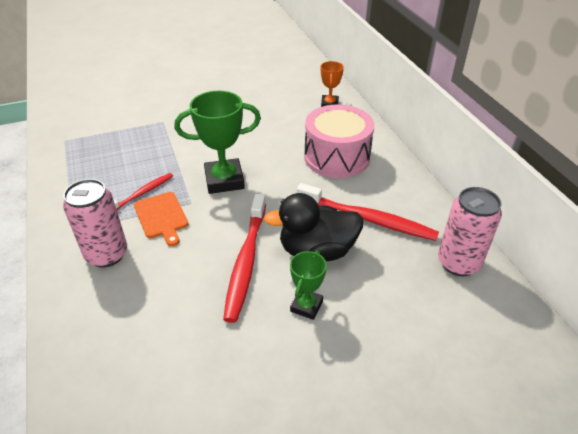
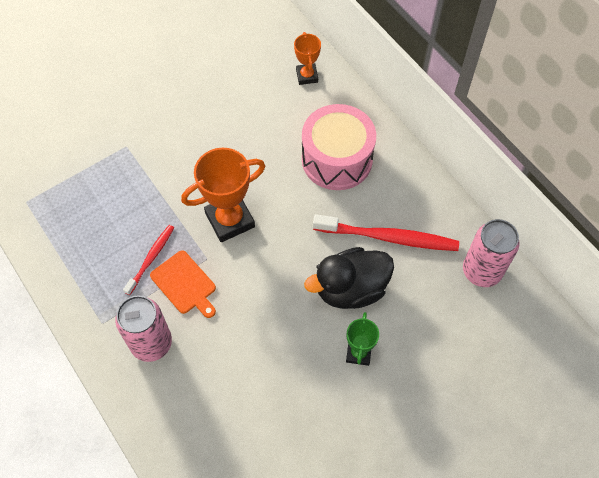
camera: 15 degrees left, 20 degrees up
(224, 180) = (230, 220): green trophy -> orange trophy
(246, 261) = (288, 317): red toothbrush -> none

